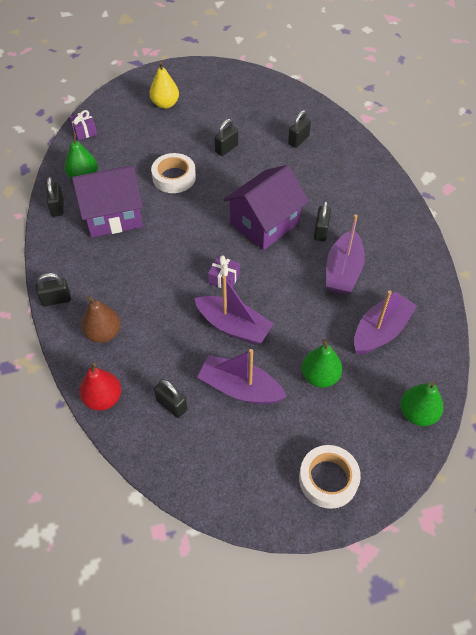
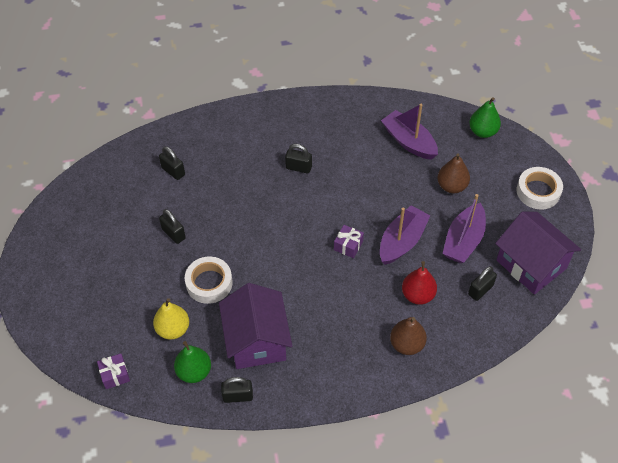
camera: 85 degrees left, 0 degrees up
(56, 299) = (365, 388): black padlock -> none
(103, 398) = (475, 342): red pear -> red pear (418, 295)
(165, 104) = (86, 289): yellow pear -> yellow pear (173, 329)
(264, 223) = (284, 209): purple house -> purple house (531, 264)
(320, 376) = (451, 186): green pear -> brown pear
(343, 271) = (346, 157): purple boat -> none

